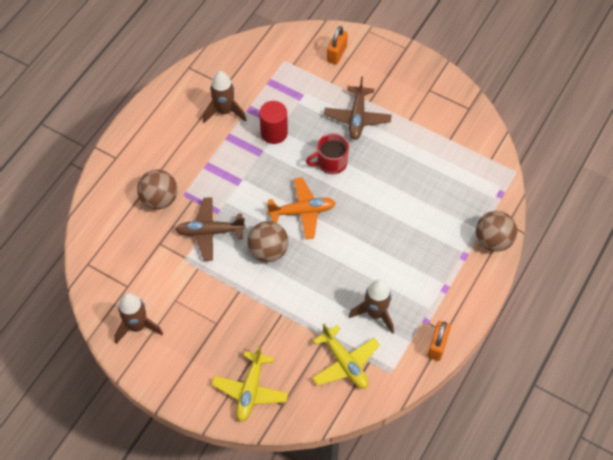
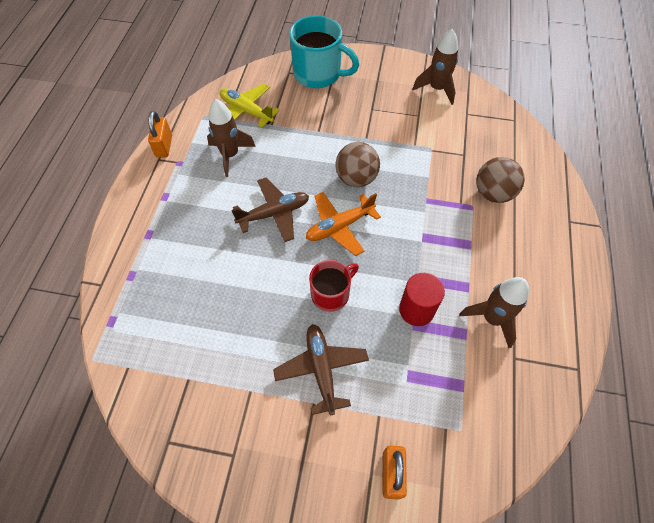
camera: 160 degrees right, 0 degrees up
(210, 232) = (423, 178): brown plane -> brown plane (274, 214)
(250, 390) = (318, 74): yellow plane -> turquoise mug
(493, 240) = (117, 260): brown ball -> none

